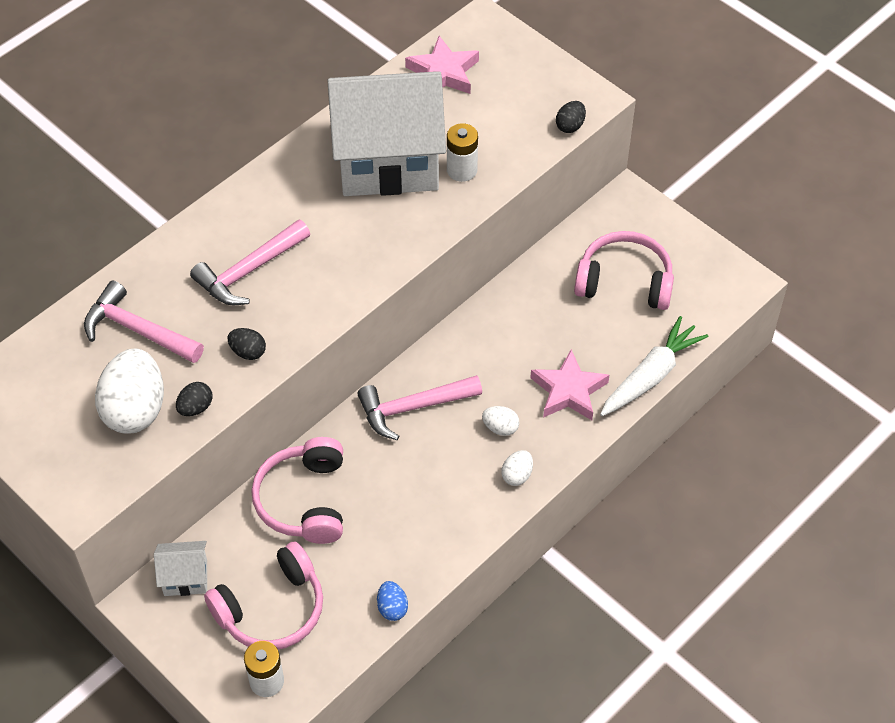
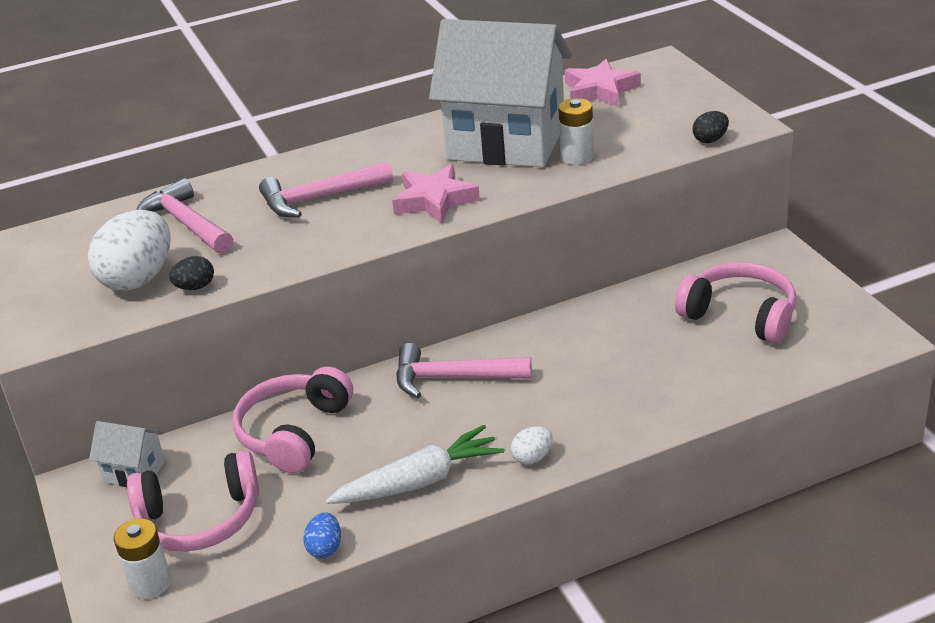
camera: 25 degrees right, 20 degrees down
(248, 352) = (275, 255): black egg -> none
(500, 428) = (537, 412): white egg -> none
(569, 391) = (630, 395): pink star -> pink star (435, 200)
(651, 375) = (733, 399): white carrot -> white carrot (419, 481)

